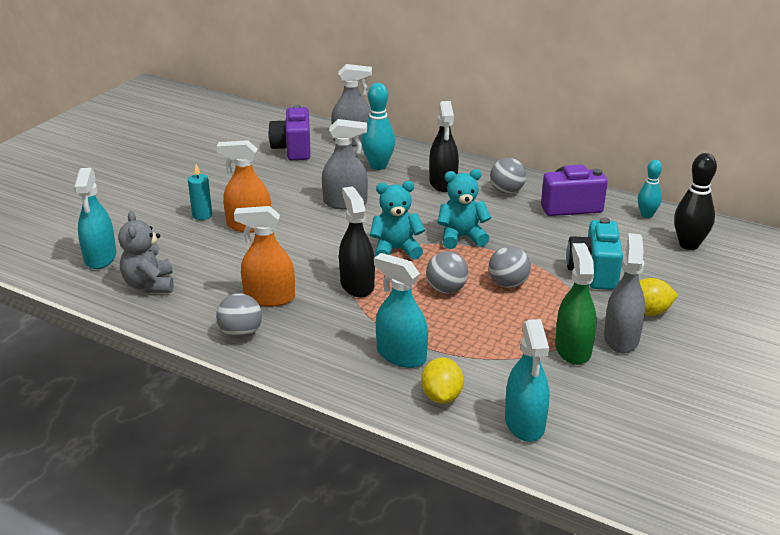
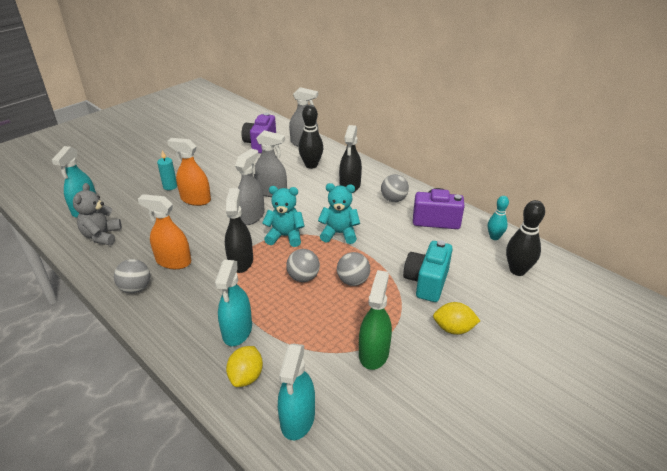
camera: 15 degrees right, 5 degrees up
(378, 166) = (311, 165): turquoise bowling pin -> black bowling pin
(401, 355) = (237, 331): turquoise spray bottle -> turquoise spray bottle turned 135 degrees counterclockwise
(621, 338) = (419, 350): grey spray bottle -> grey spray bottle (251, 216)

